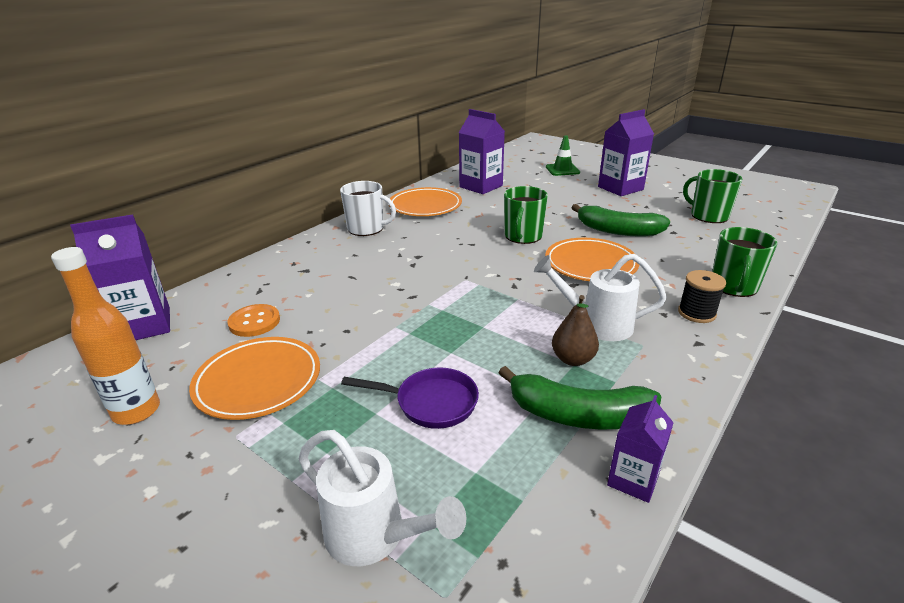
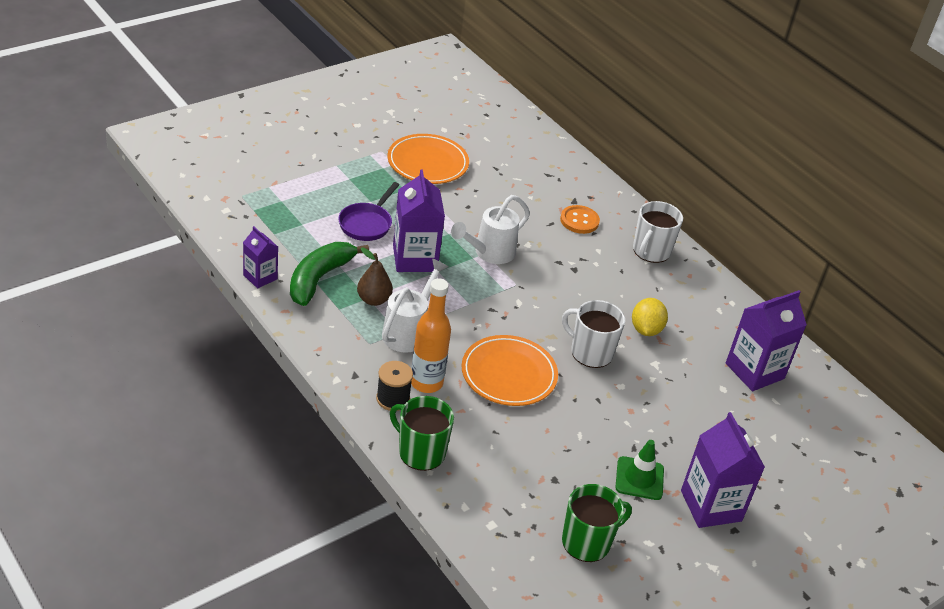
camera: 100 degrees right, 10 degrees up
(136, 411) = (423, 121): orange bottle -> orange bottle (426, 383)
(143, 326) = (519, 123): purple carton -> purple carton (415, 258)
(254, 322) = (501, 168): orange button -> orange button (579, 221)
(374, 536) = (285, 183): white watering can -> white watering can (489, 253)
(425, 206) = (700, 306): orange plate -> none
(473, 220) = (646, 329): none -> yellow lemon
(523, 236) = (590, 352): green mug -> white mug
(562, 170) = (804, 479): green traffic cone -> green traffic cone (639, 478)
(618, 231) = (576, 433): green banana -> none

